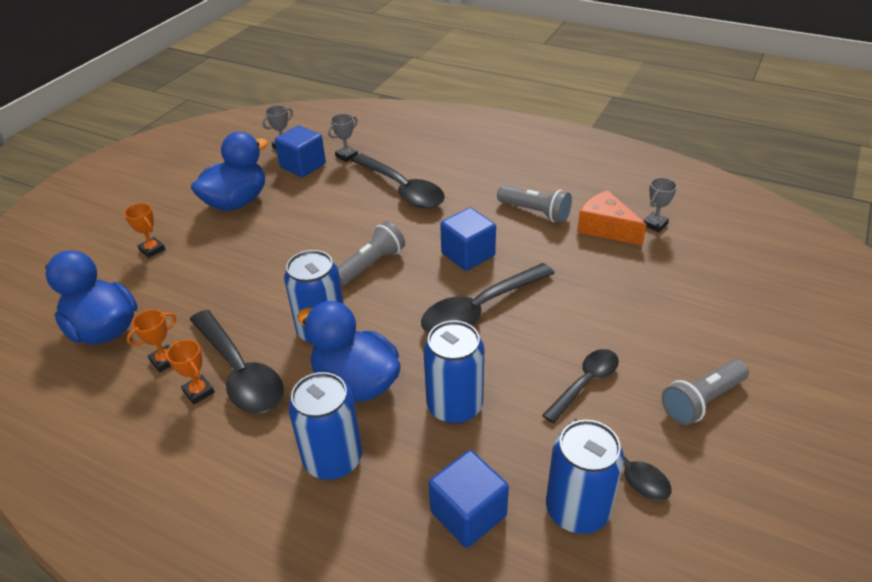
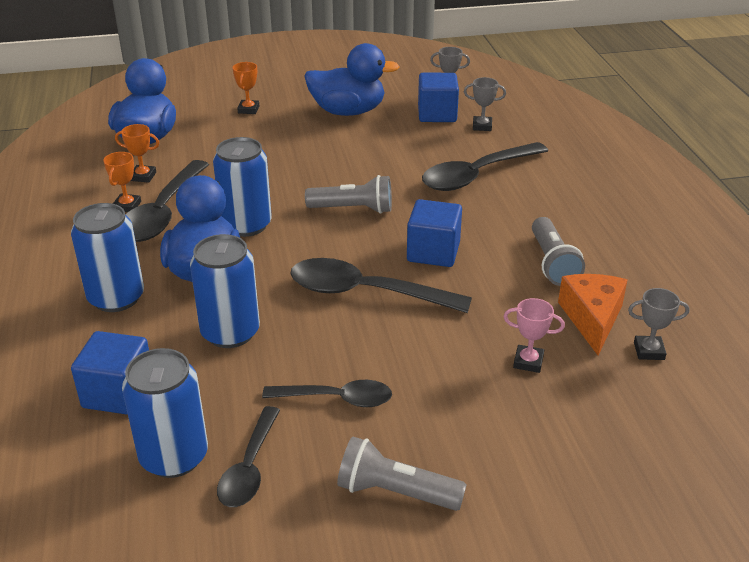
camera: 50 degrees right, 5 degrees down
(402, 189) = (477, 175): black spoon -> black spoon turned 45 degrees clockwise
(623, 275) = (528, 362): none -> pink trophy

